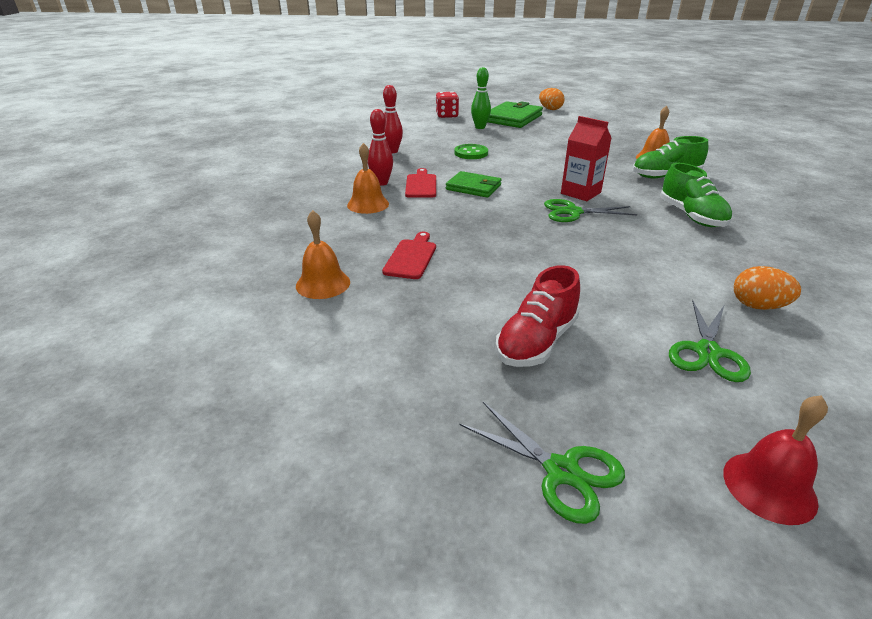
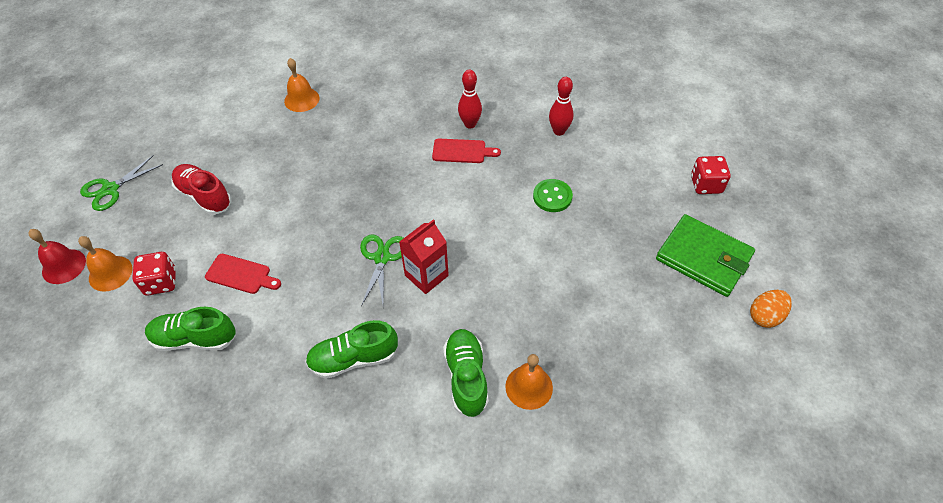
camera: 95 degrees right, 20 degrees up
(368, 204) = (423, 116): orange bell -> orange bell (110, 273)
(411, 257) = (325, 142): red cutting board -> red cutting board (241, 275)
(473, 187) = (452, 189): green wallet -> none
(480, 127) = (655, 215): green bowling pin -> none
(707, 352) = (161, 282): green scissors -> red dice
(758, 306) = (195, 339): orange egg -> green shoe

